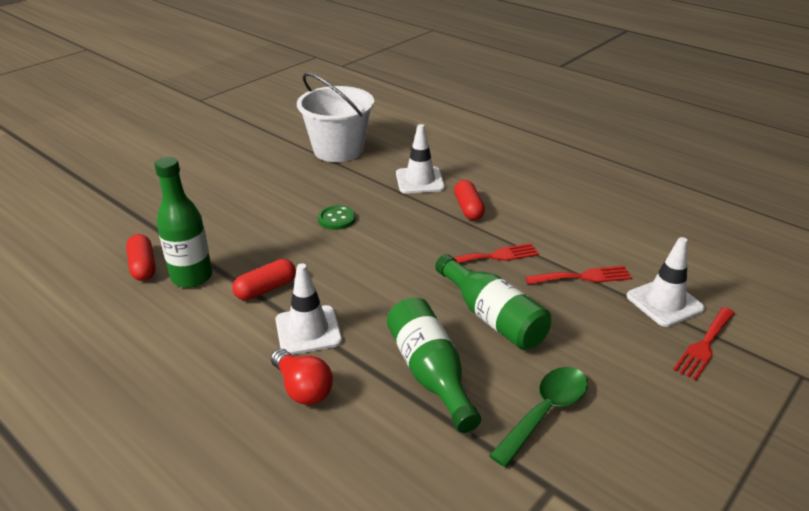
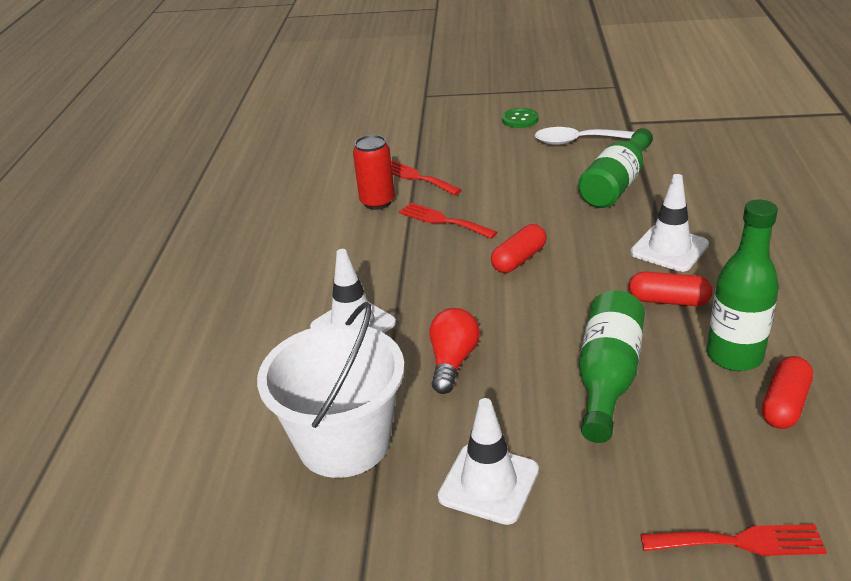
camera: 125 degrees left, 0 degrees up
(302, 388) = (716, 218): red light bulb -> red light bulb (453, 361)
(336, 219) = (507, 333): green button -> green button (520, 119)
(468, 208) = (377, 267): red capsule -> red capsule (519, 259)
(492, 317) = (523, 189): green bottle -> green bottle (608, 378)
(545, 412) = (580, 141): green spoon -> white spoon
(560, 242) = (377, 202): none -> red can
(664, 302) = (407, 143): white traffic cone -> white traffic cone (488, 483)
(704, 345) = (437, 122): red fork -> red fork (740, 542)

